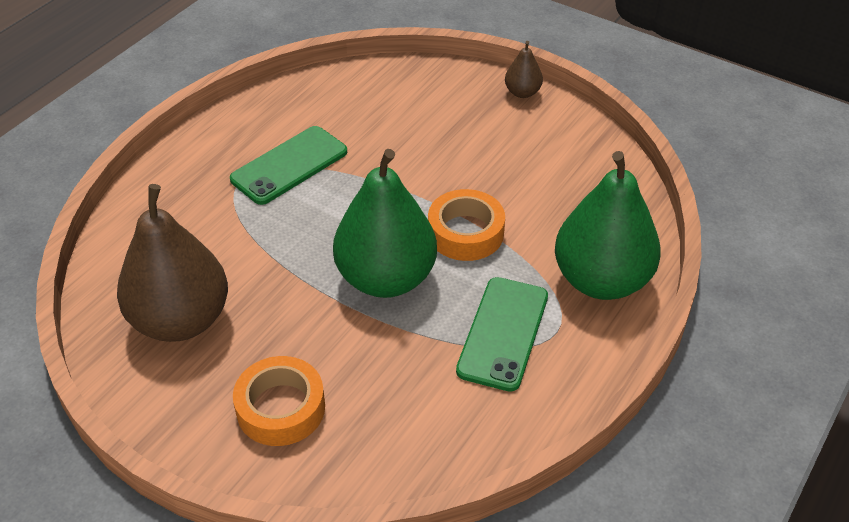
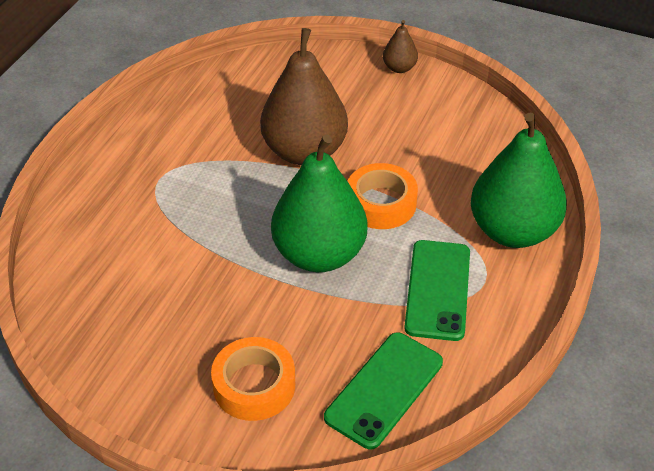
camera: 10 degrees left, 0 degrees up
(181, 320) = (138, 318): brown pear -> brown pear (304, 151)
(289, 165) = (201, 161): green phone -> green phone (384, 390)

